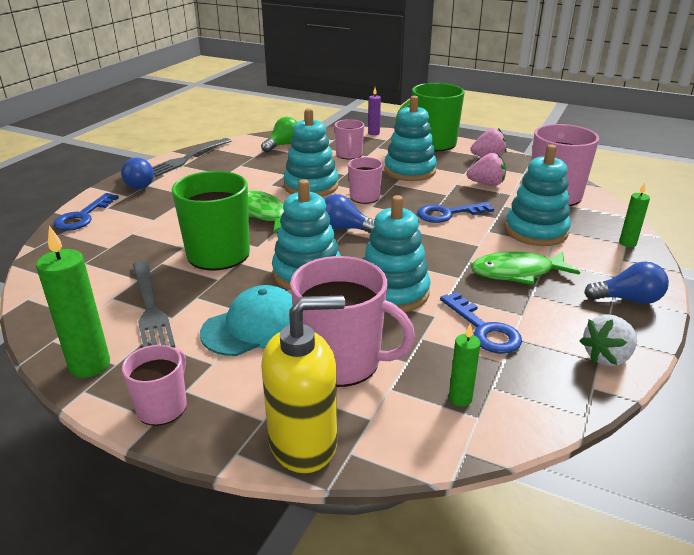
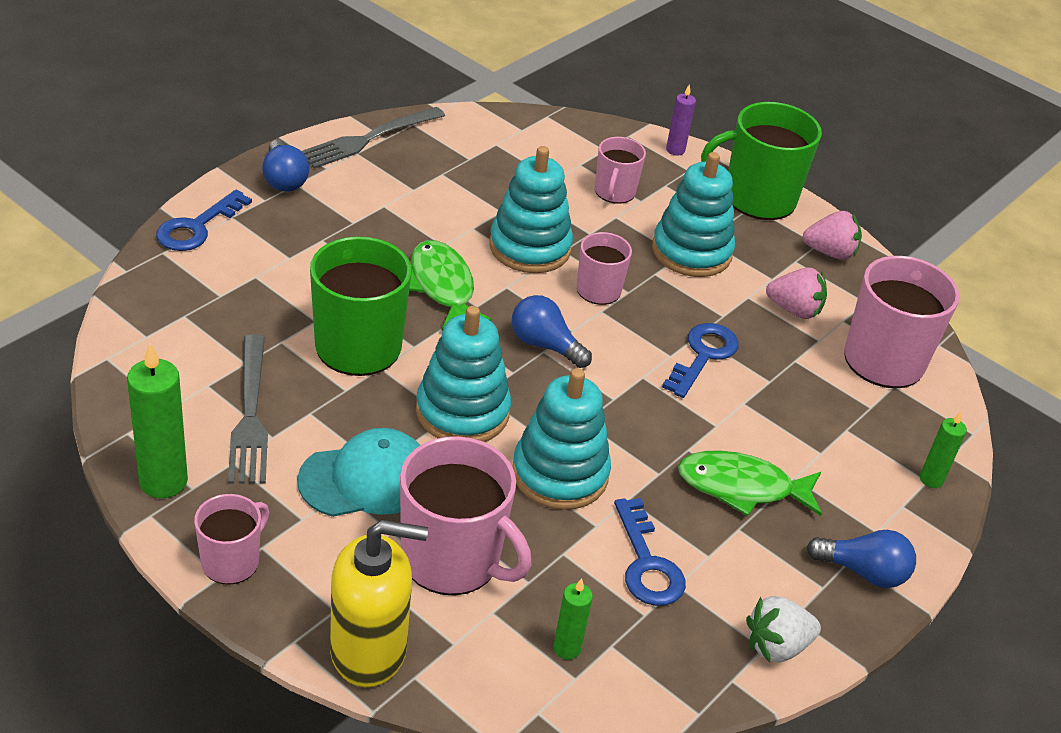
camera: 10 degrees right, 10 degrees up
(283, 145) = (521, 143): green light bulb -> none
(447, 214) = (703, 355): blue key -> blue key turned 120 degrees clockwise
(536, 231) = (812, 422): turquoise stacking toy -> none

